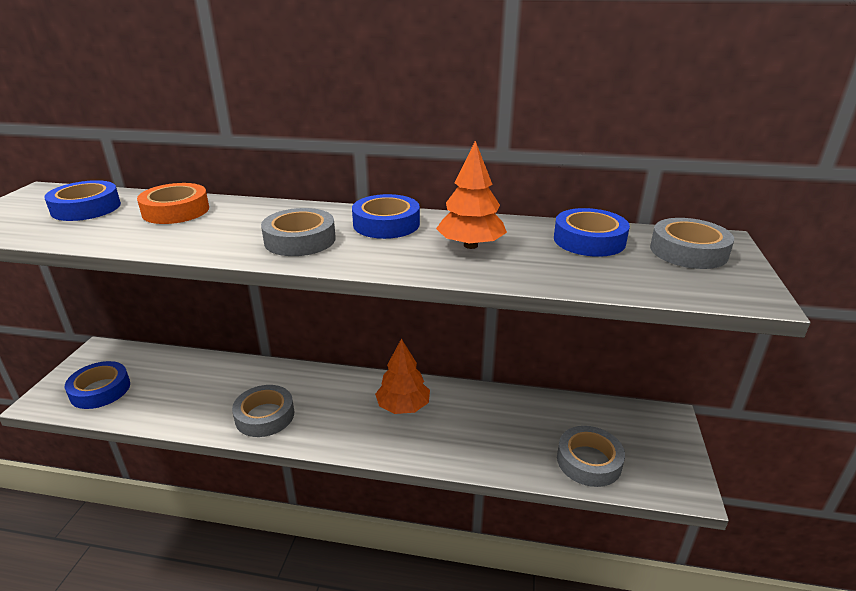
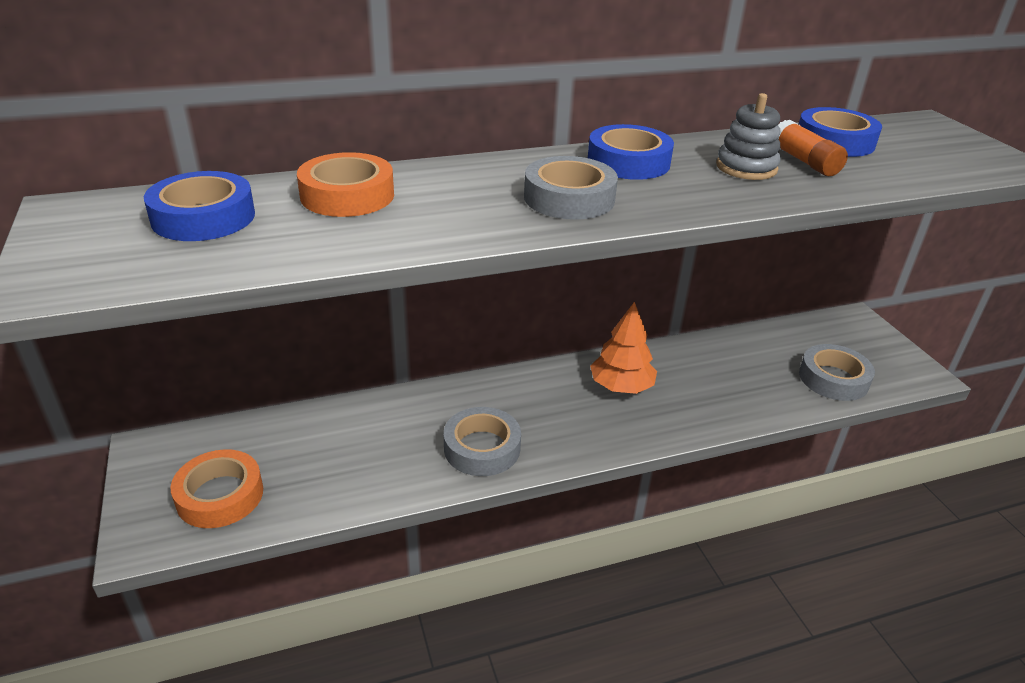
camera: 30 degrees left, 5 degrees up
(100, 390) = (220, 495): blue tape -> orange tape
(470, 245) = (746, 167): orange tree -> grey stacking toy
(530, 251) = (804, 161): none -> orange glue stick
(688, 251) = (921, 136): grey tape -> none

